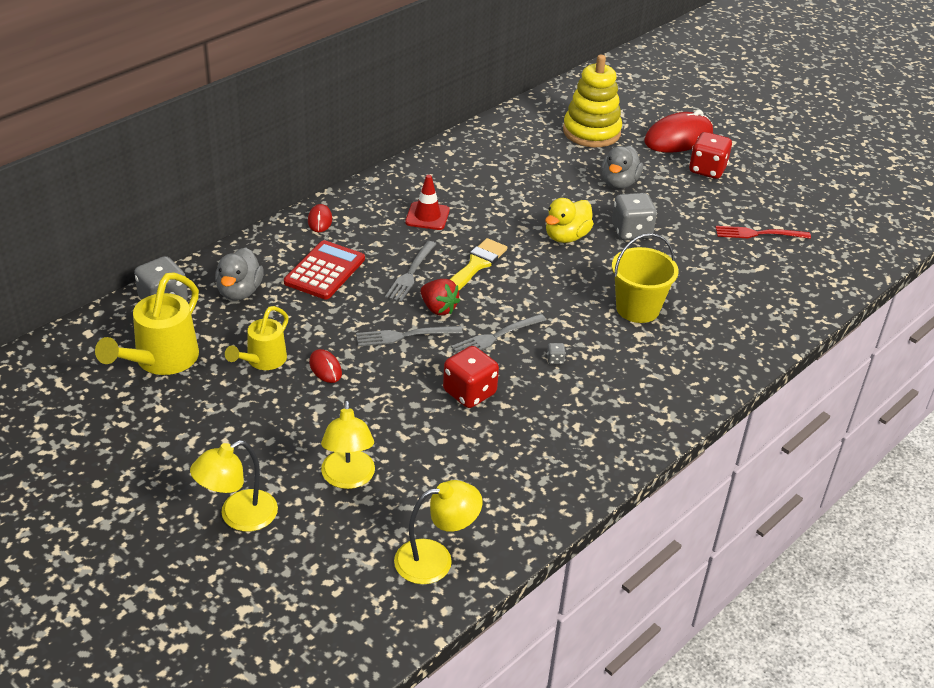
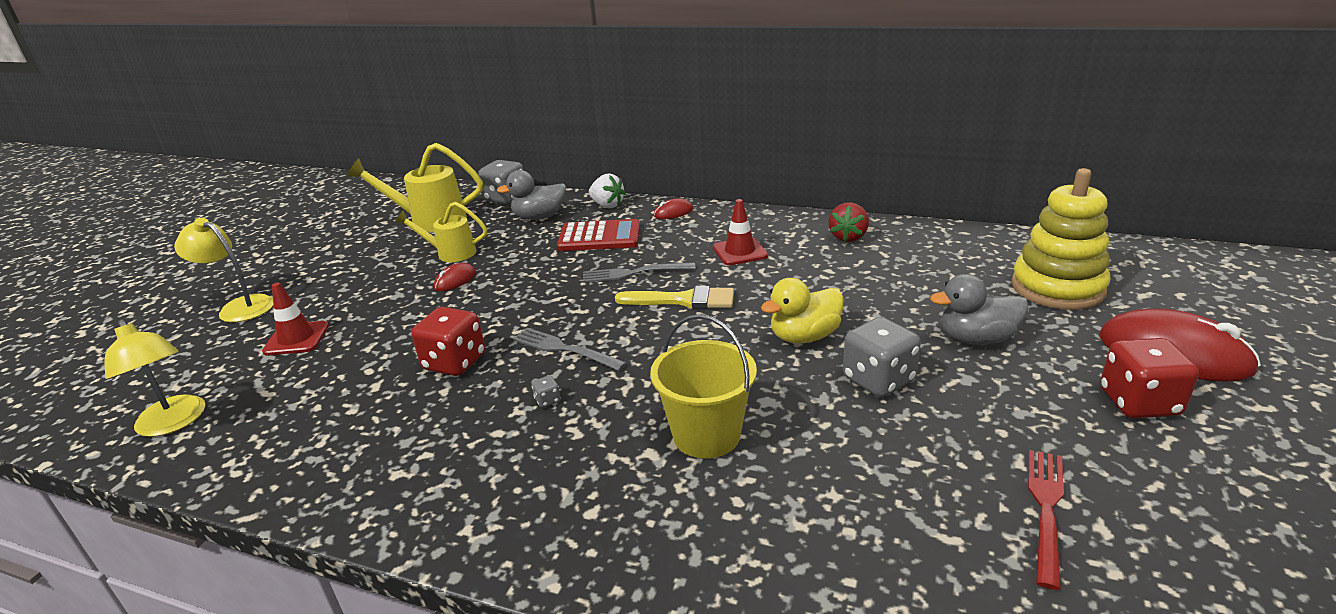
camera: 70 degrees right, 10 degrees down
(260, 248) = (607, 205): none -> white strawberry
(348, 478) = (296, 339): yellow lamp -> red traffic cone
(405, 336) = (529, 300): grey fork -> none
(438, 308) = (588, 303): red strawberry -> red strawberry (848, 237)
(566, 237) = (804, 337): yellow duck -> yellow duck turned 45 degrees counterclockwise
(758, 234) = (1046, 509): red fork -> red fork turned 45 degrees clockwise

